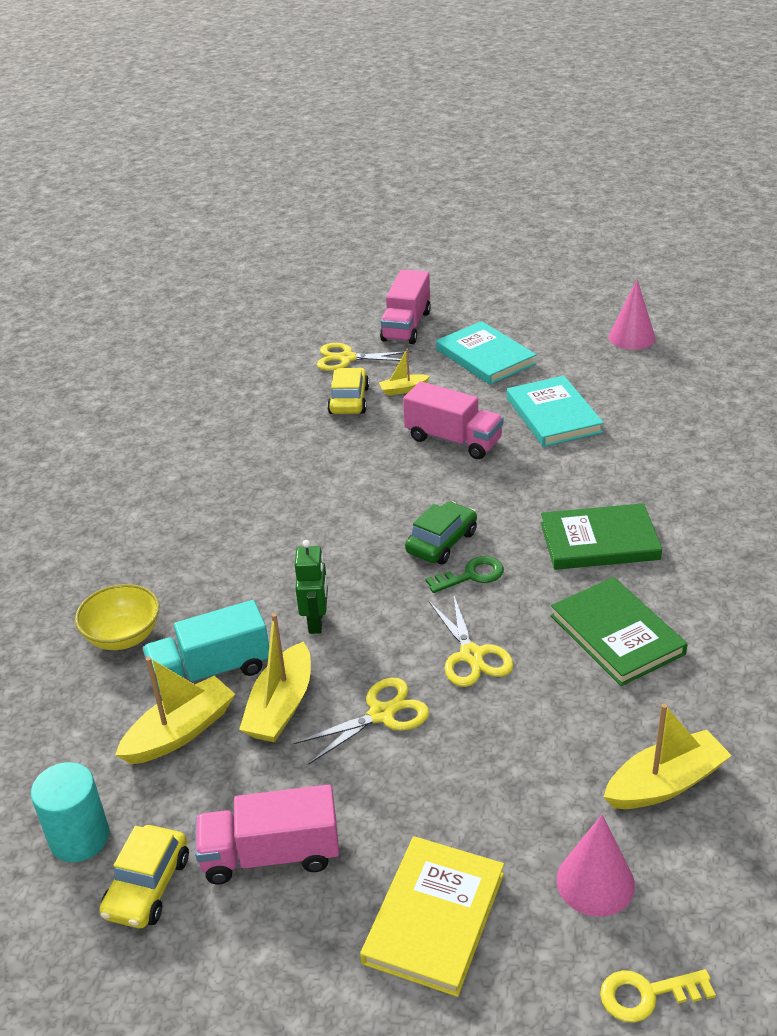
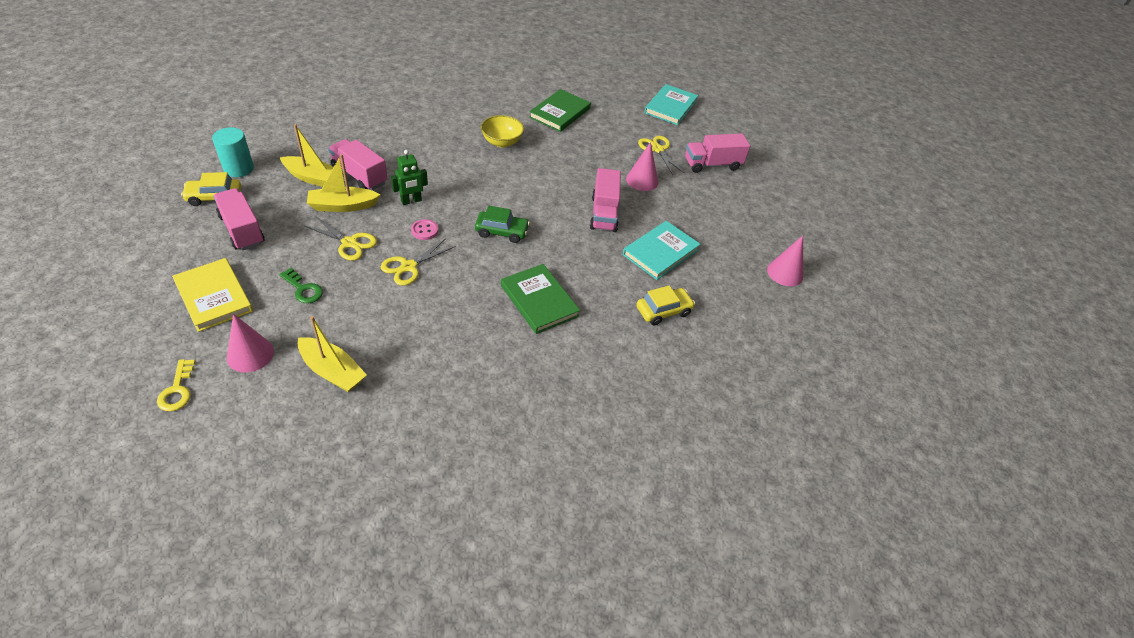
camera: 55 degrees right, 10 degrees up
(123, 636) = (373, 141): yellow bowl -> yellow bowl (502, 142)
(211, 671) = (359, 175): turquoise truck -> pink truck
(349, 400) = (615, 161): yellow car -> yellow car (663, 311)
(396, 621) = (424, 230): none -> pink button
(403, 389) = (642, 180): yellow boat -> pink cone
(434, 918) = (214, 296): yellow book -> yellow book turned 60 degrees clockwise
(471, 575) = (478, 251): green key -> green key (303, 289)
(485, 357) = (704, 207): turquoise book -> turquoise book (670, 107)
(617, 634) = (453, 326): green book -> green book (560, 113)
(647, 994) = (177, 390): yellow key -> yellow key turned 150 degrees counterclockwise

